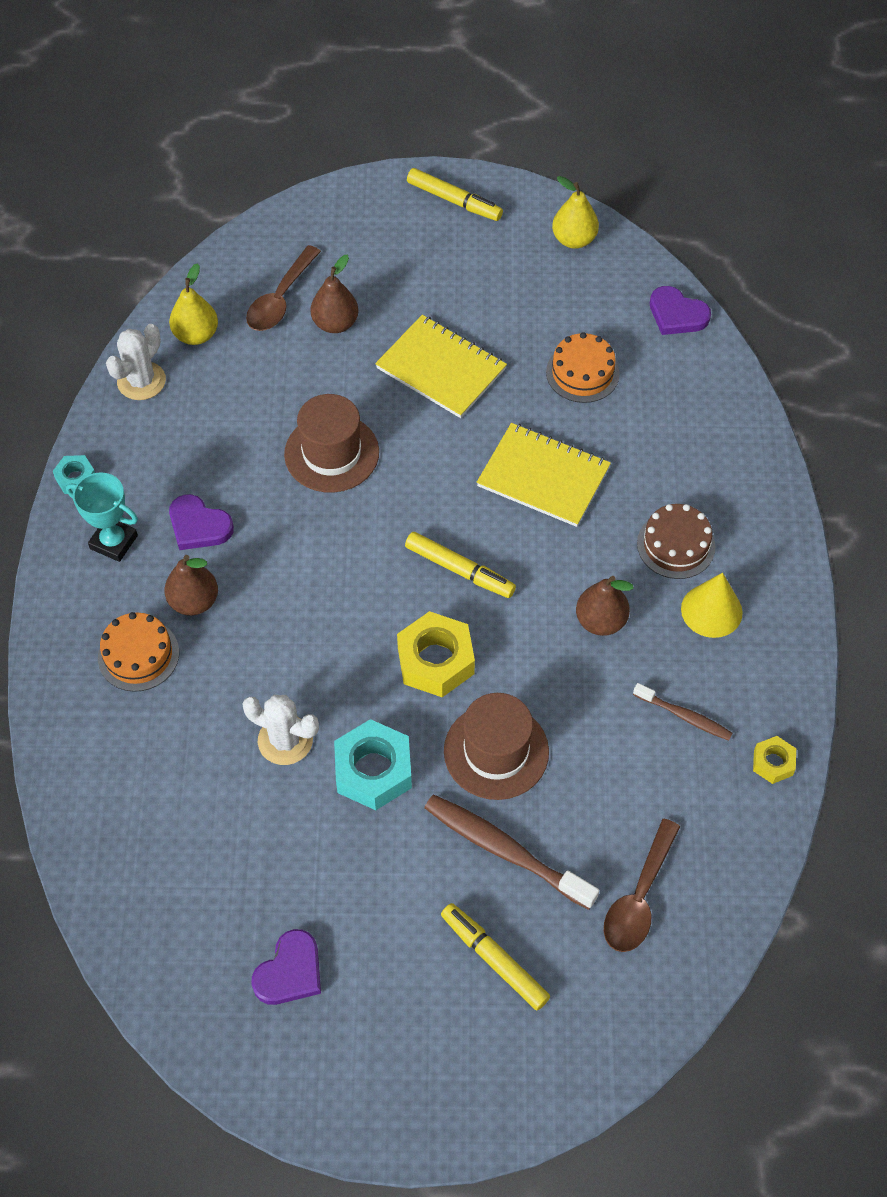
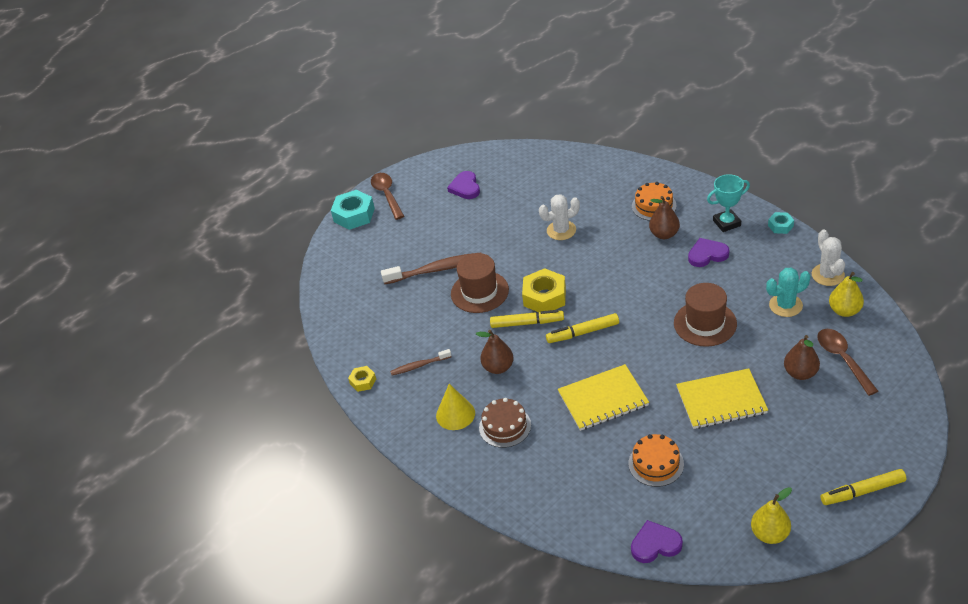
camera: 140 degrees right, 15 degrees down
(232, 393) = (785, 305): none -> turquoise cactus
(373, 770) = (516, 249): turquoise nut -> turquoise nut (354, 215)
(494, 960) = (400, 242): yellow marker -> yellow marker (527, 323)
(639, 898) = (368, 298): brown spoon -> brown spoon (387, 195)

